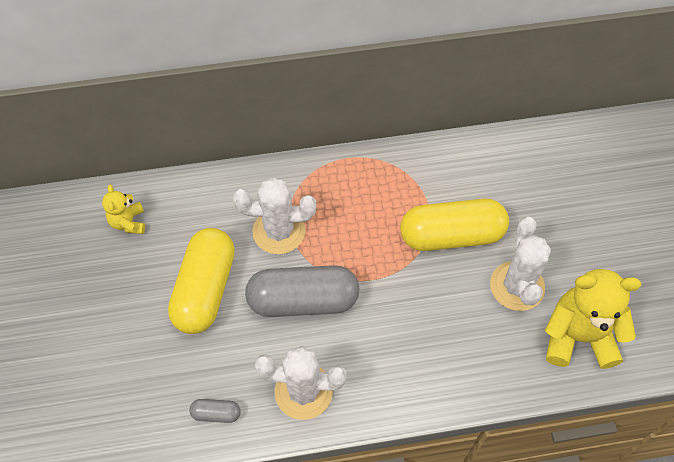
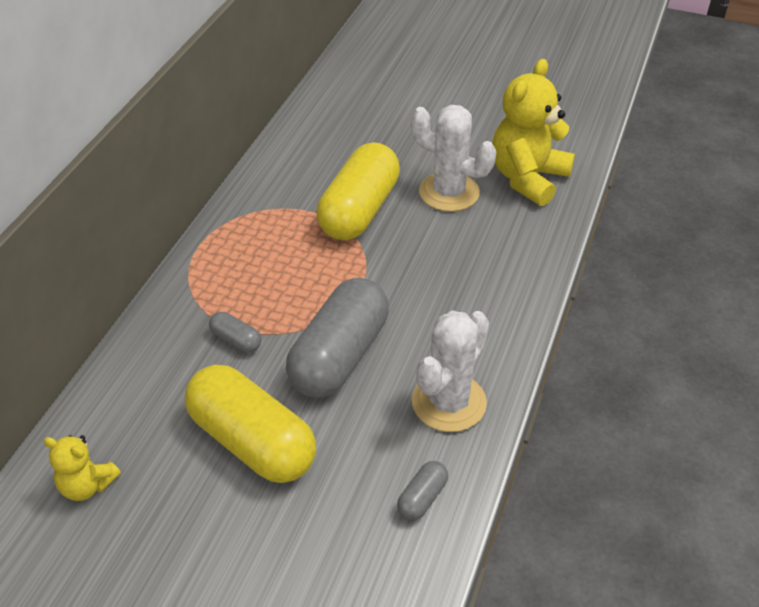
camera: 60 degrees left, 15 degrees down
(279, 231) = (236, 340): white cactus -> grey capsule

